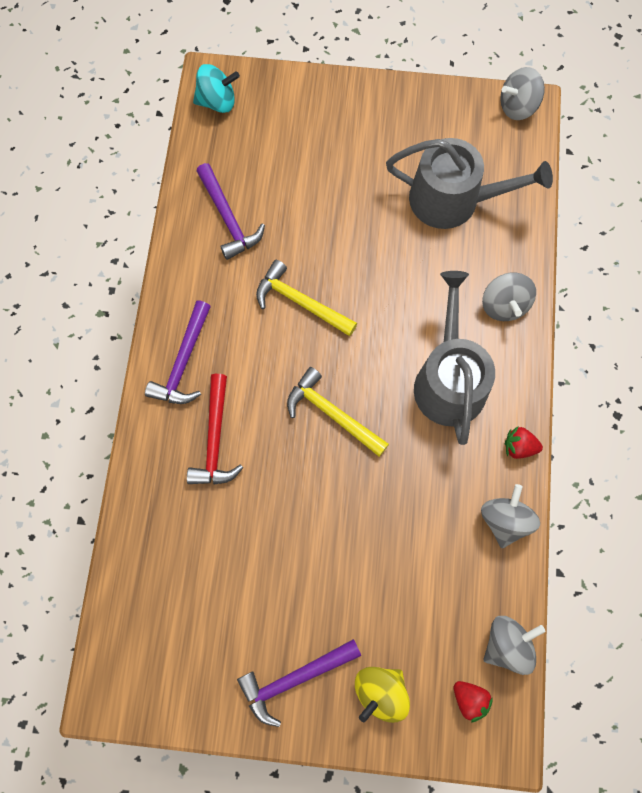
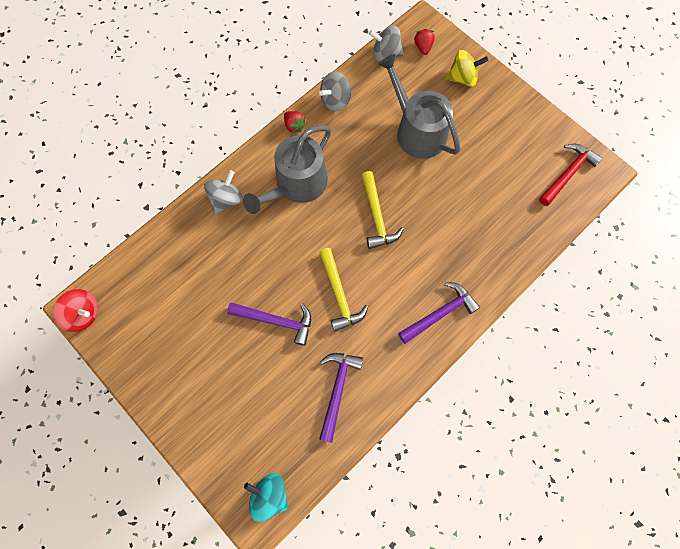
camera: 140 degrees left, 0 degrees up
(215, 439) = (454, 253): red hammer -> red hammer (567, 173)
(294, 679) = (500, 111): purple hammer -> purple hammer (276, 320)
(453, 200) = (189, 284): grey watering can -> grey watering can (417, 130)
(517, 106) = (84, 314): grey spinning top -> red spinning top

